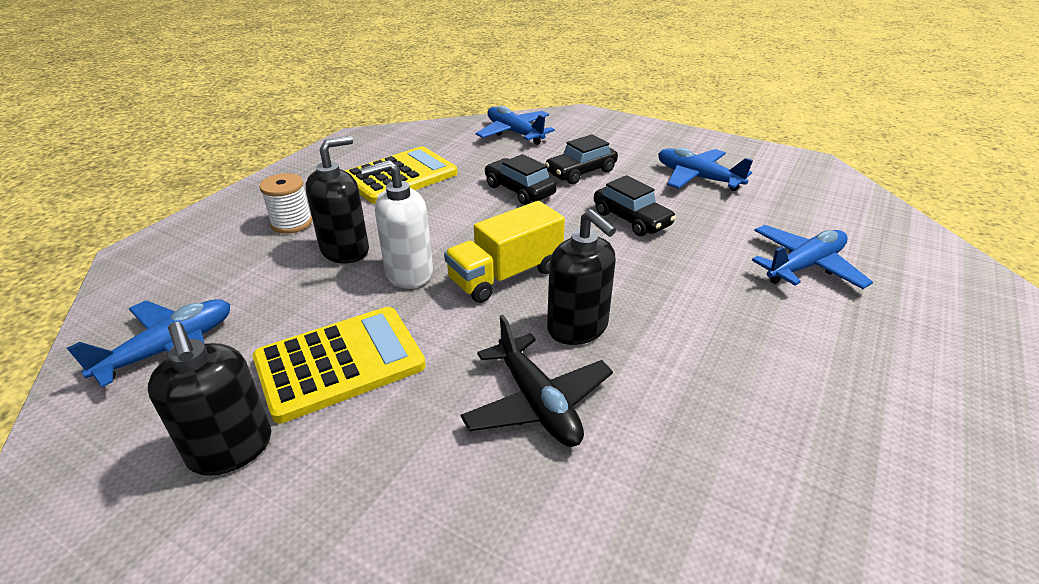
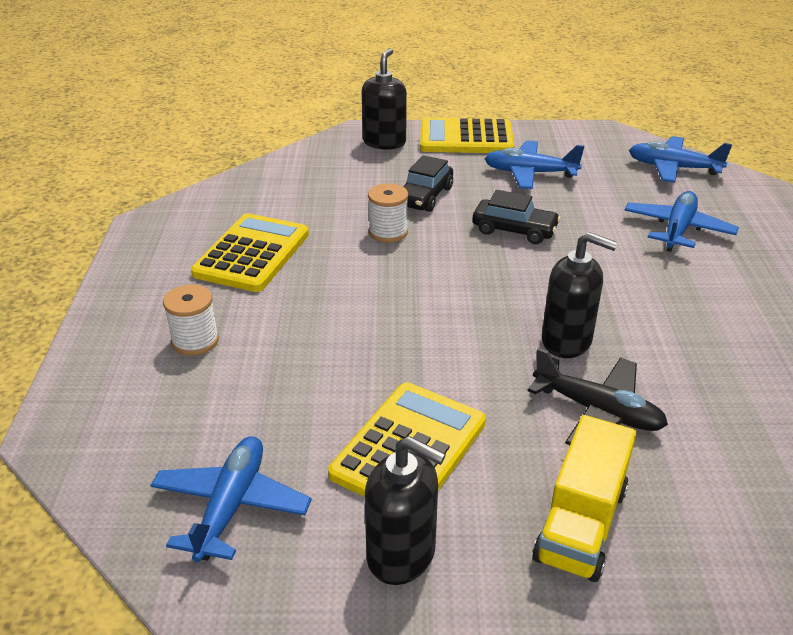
camera: 30 degrees left, 0 degrees up
(345, 250) = (288, 348): black soap dispenser -> black soap dispenser (384, 142)
(408, 273) = (375, 347): white soap dispenser -> none
(506, 275) = (464, 318): yellow truck -> yellow truck (581, 524)
(514, 133) = (317, 172): blue plane -> blue plane (673, 168)
(519, 190) = (388, 232): black car -> white spool
(667, 137) = (466, 138): none -> yellow calculator

